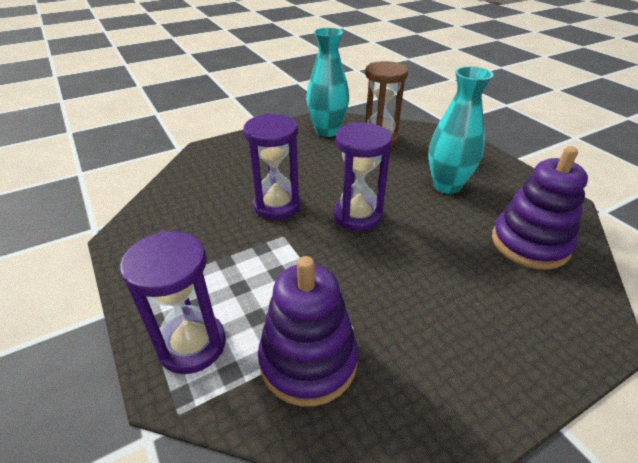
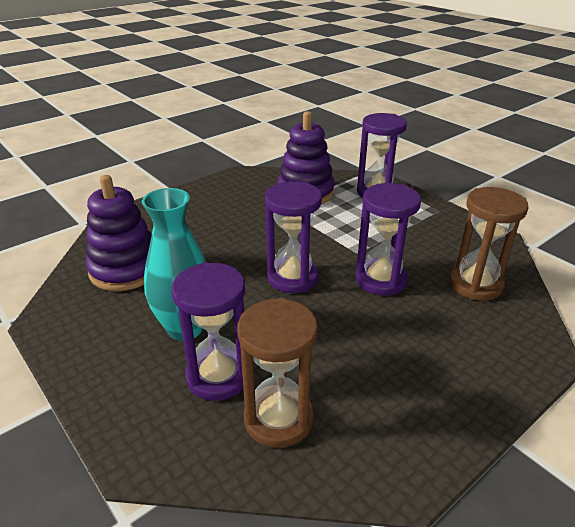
camera: 170 degrees right, 5 degrees down
(199, 193) = (475, 284): none -> brown hourglass
(327, 131) = (379, 428): turquoise vase -> none
(416, 158) = (218, 376): none -> purple hourglass

